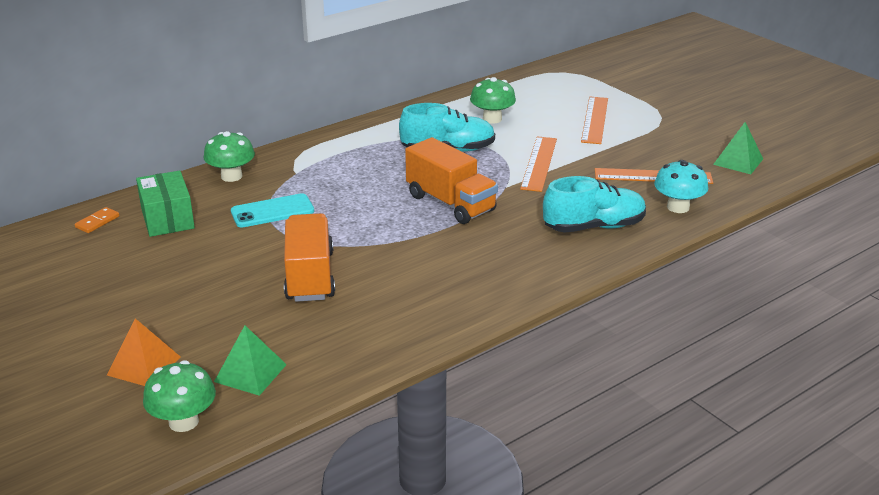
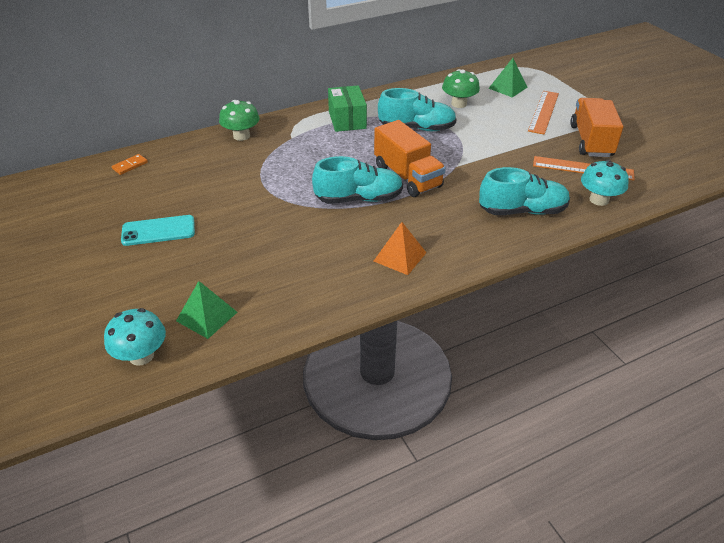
camera: 10 degrees right, 10 degrees up
(144, 366) = (126, 299): orange pyramid -> orange pyramid (400, 256)
(167, 218) = (183, 168): green box -> green box (347, 120)
(183, 421) = (141, 356): green mushroom -> turquoise mushroom
(272, 211) = (264, 170): turquoise phone -> turquoise phone (158, 231)
(310, 276) = (278, 232): orange truck -> orange truck (591, 141)
(398, 232) = (359, 199): none -> turquoise shoe
(539, 163) = (488, 147): orange ruler -> none
(738, 161) = (660, 161): green pyramid -> green pyramid (507, 87)

